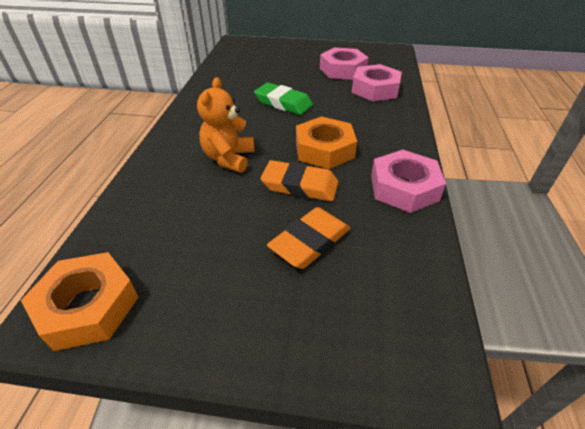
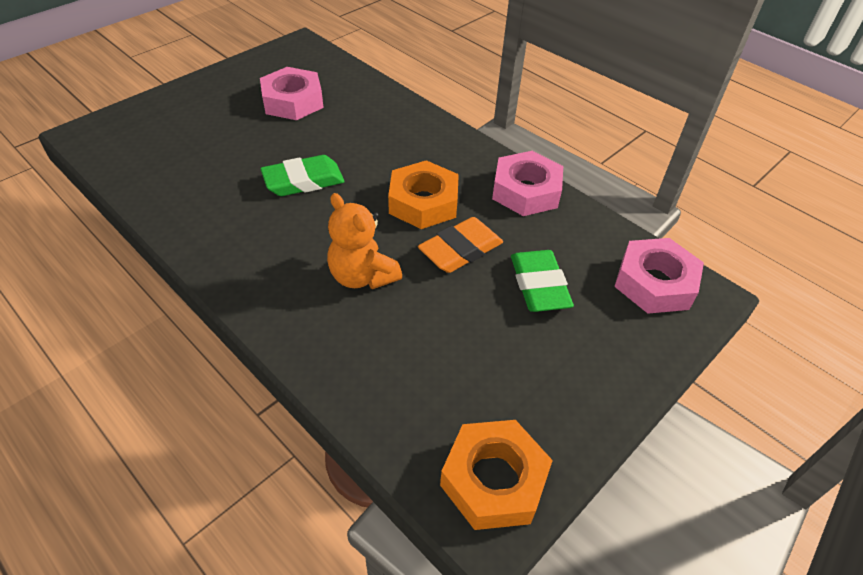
camera: 55 degrees left, 5 degrees up
(310, 241) = (539, 285): orange eraser -> green eraser
(375, 89) = (361, 107): pink nut -> pink nut (654, 283)

